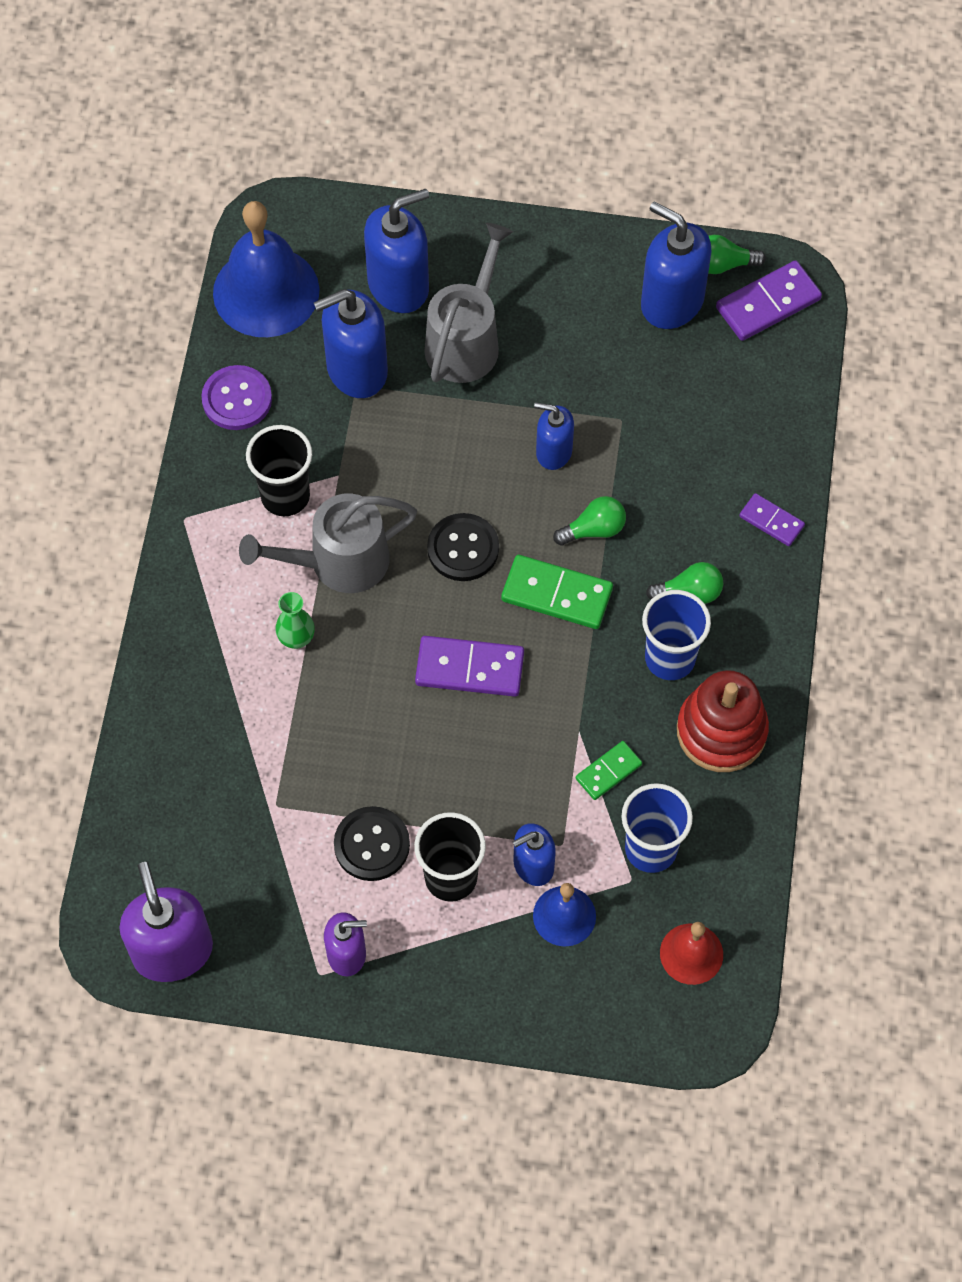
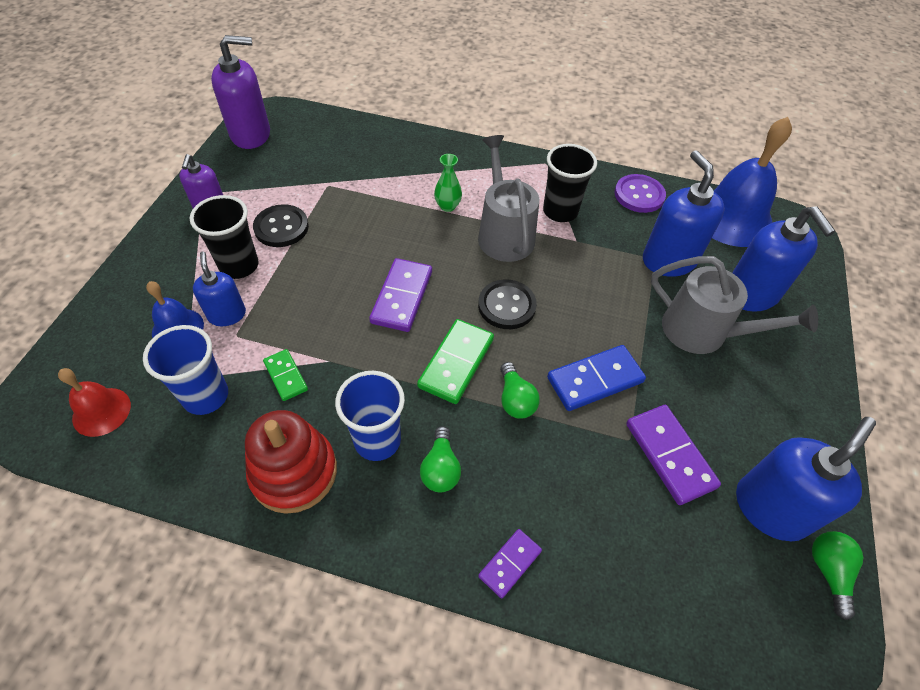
camera: 95 degrees right, 10 degrees down
(553, 452) = (595, 380): blue soap dispenser -> blue domino
(768, 303) = (785, 614): purple domino -> purple domino (670, 455)

